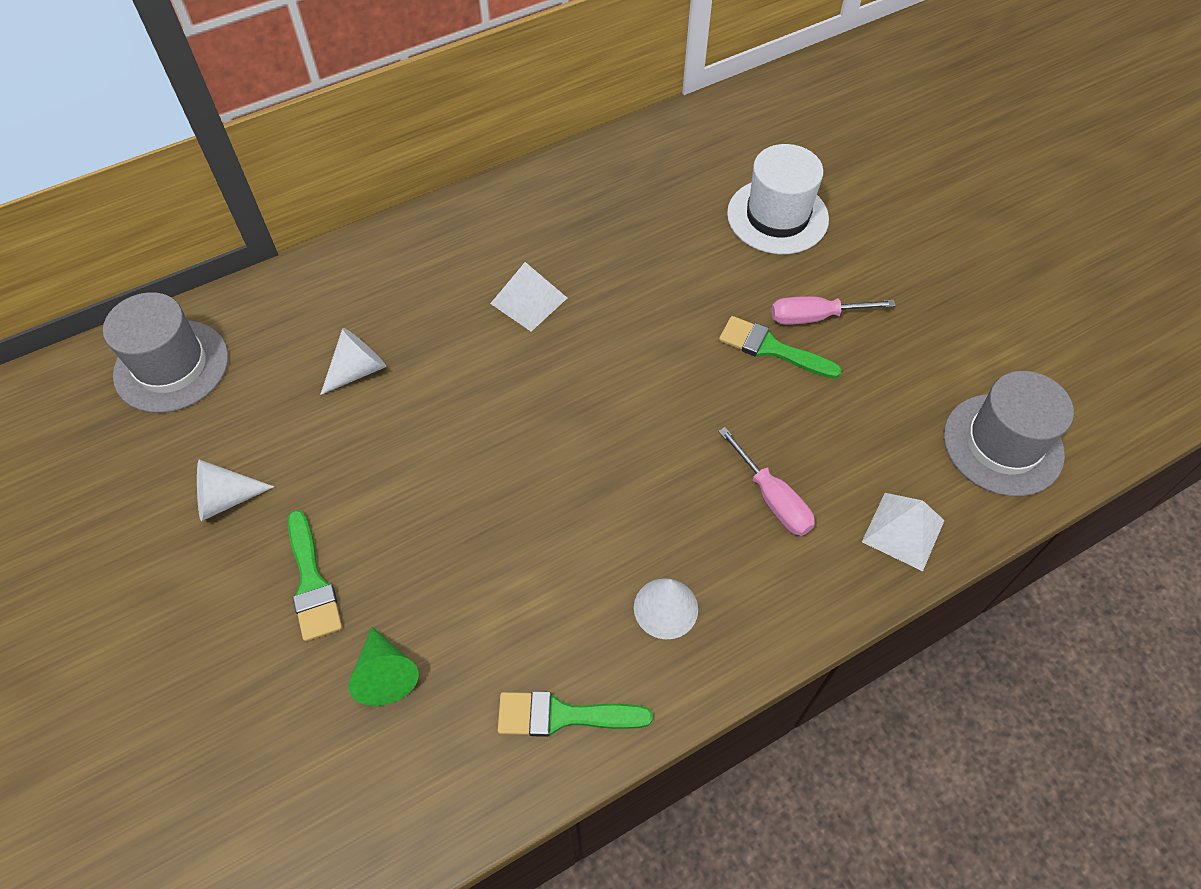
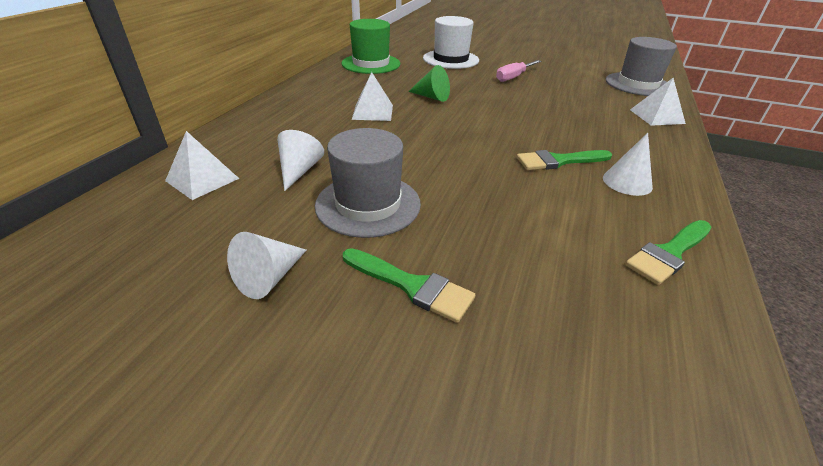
camera: 40 degrees left, 20 degrees down
(171, 366) = (122, 227): grey hat -> grey hat (368, 204)
(269, 332) = (202, 179): none -> white pyramid
(385, 674) = (542, 303): green cone -> green cone (431, 97)
(643, 174) = (371, 64): none -> green hat
(771, 348) = (512, 90): green brush -> green brush (558, 161)
(772, 498) = (595, 128): pink screwdriver -> none

